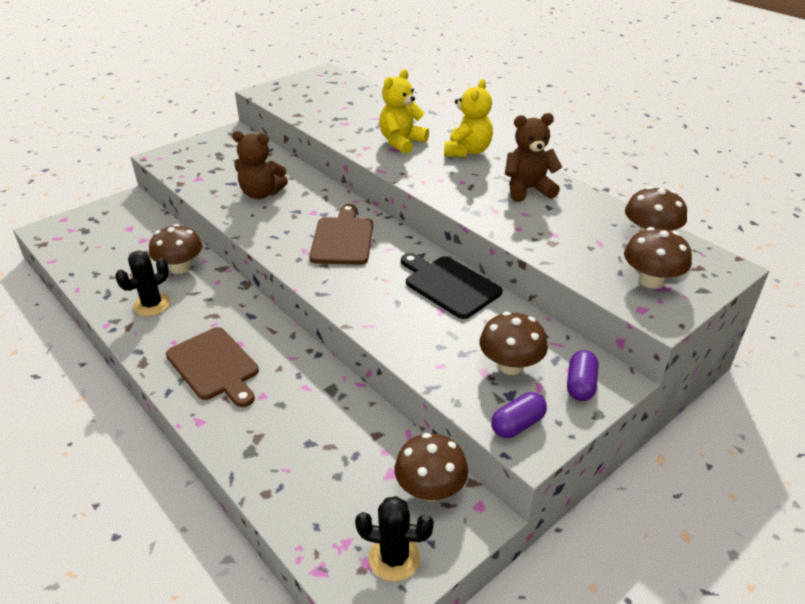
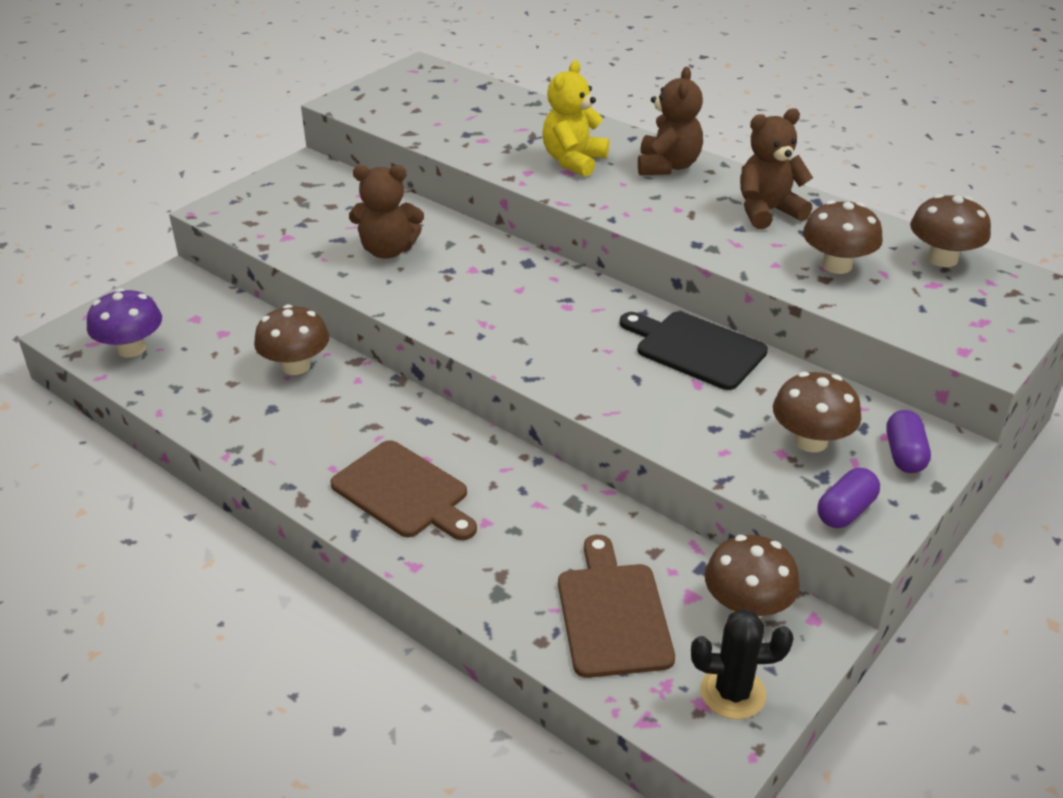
camera: 10 degrees left, 0 degrees up
(79, 244) = (131, 349): none -> purple mushroom
(152, 305) = (279, 421): black cactus -> none
(343, 238) = (529, 301): brown cutting board -> brown cutting board (613, 613)
(467, 151) = (667, 166): yellow teddy bear -> brown teddy bear
(651, 280) = (962, 314): brown mushroom -> brown mushroom (836, 265)

